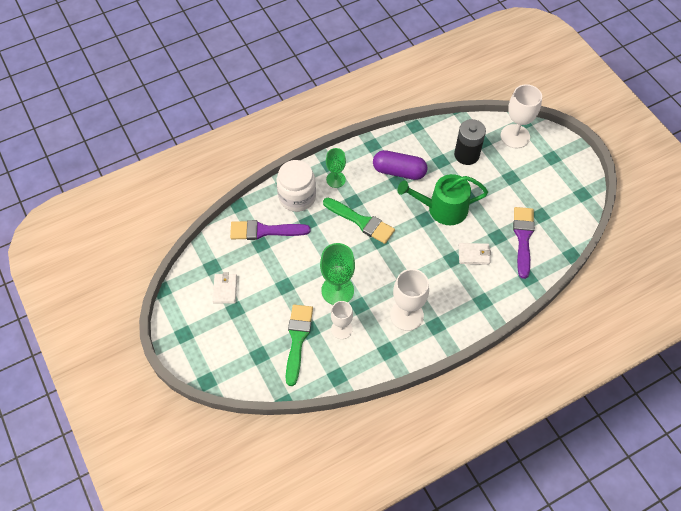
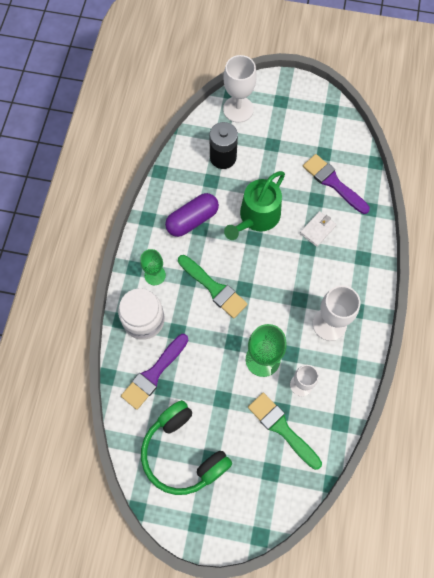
camera: 50 degrees left, 10 degrees up
(225, 289) = (183, 453): white wallet -> green headphones
(361, 221) = (214, 288): green brush -> green brush turned 60 degrees clockwise

